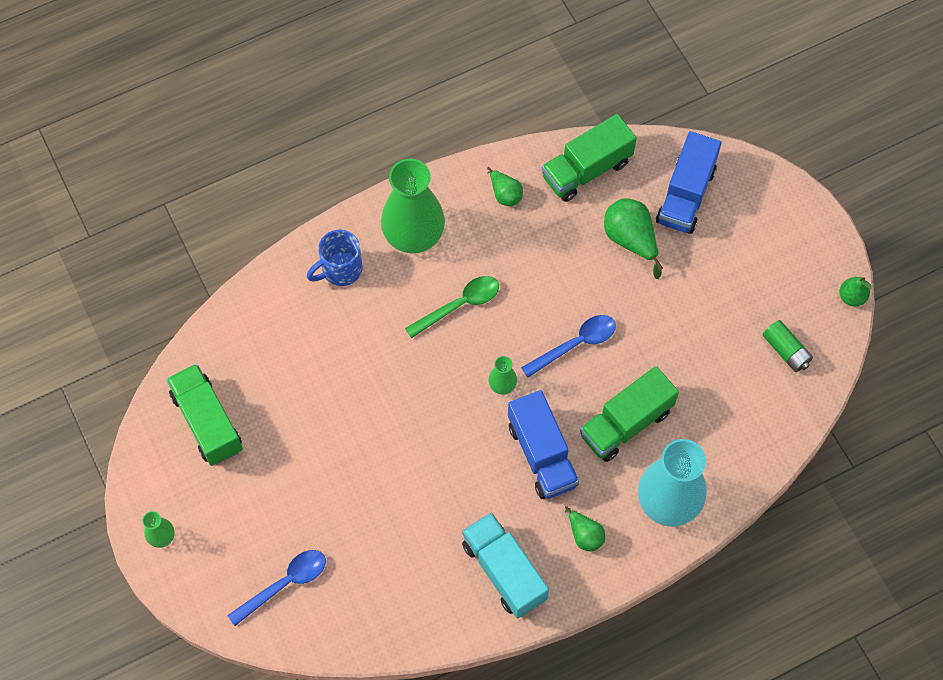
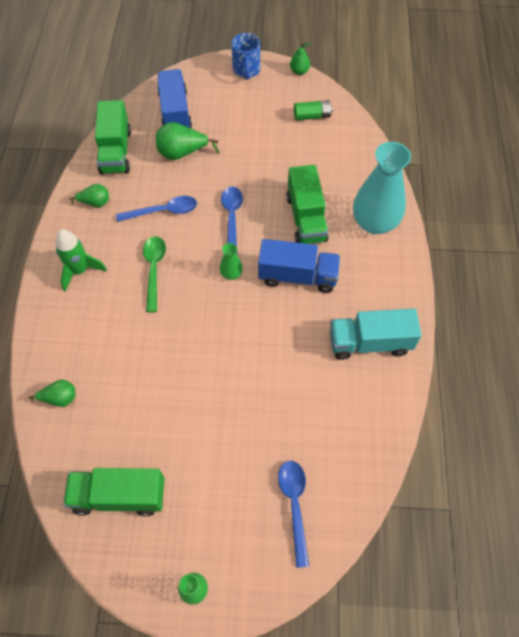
camera: 60 degrees left, 5 degrees down
(340, 269) = (68, 331): blue mug -> blue mug (246, 71)
(413, 235) = (80, 271): green vase -> green rocket
(538, 269) = (163, 211): none -> blue spoon
(585, 535) = (371, 280): green pear -> green pear (59, 398)
(686, 195) = (175, 112): blue truck -> blue truck turned 150 degrees counterclockwise

